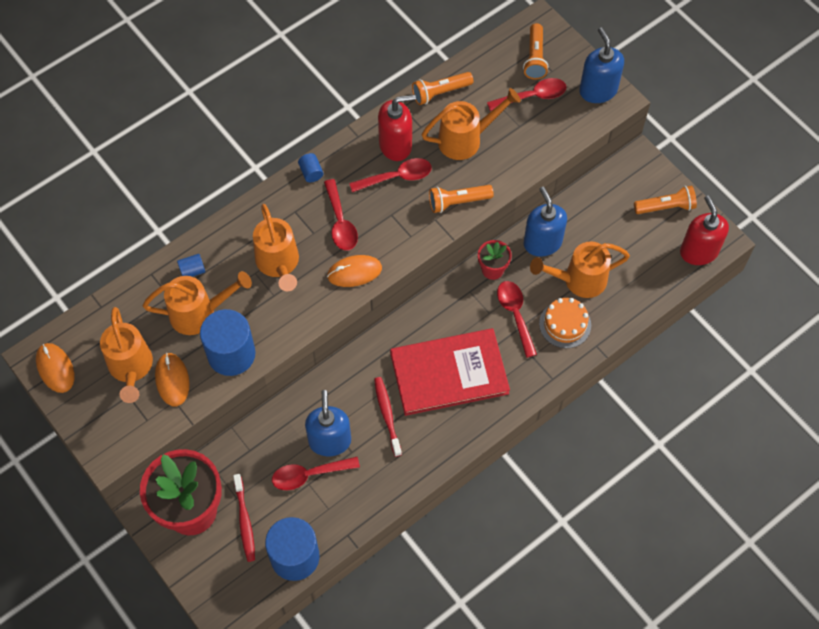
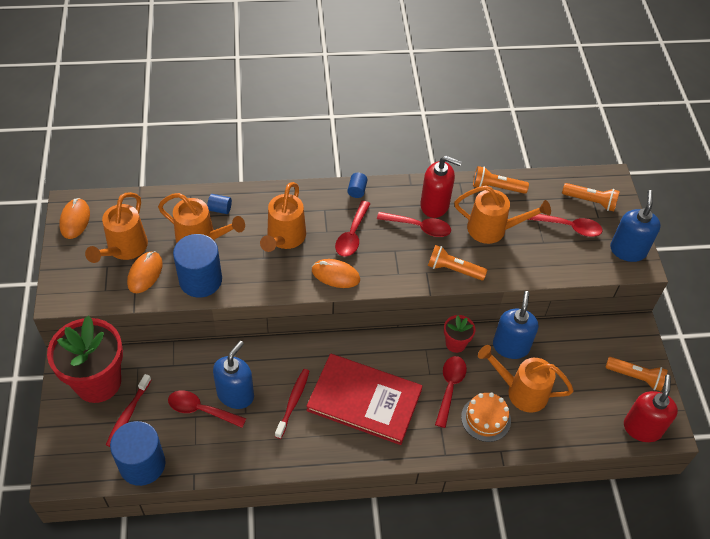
camera: 30 degrees right, 10 degrees down
(535, 58) = (590, 201): orange flashlight -> orange flashlight turned 105 degrees counterclockwise

